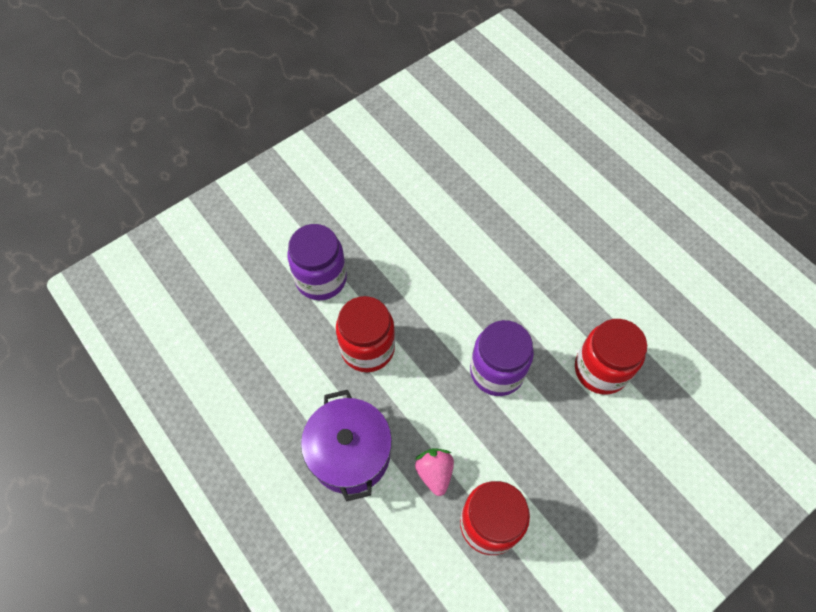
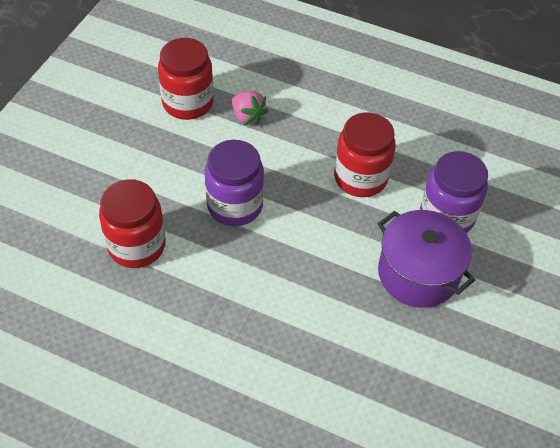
camera: 150 degrees right, 10 degrees down
(350, 453) = (321, 104): purple pot -> purple pot (418, 274)

